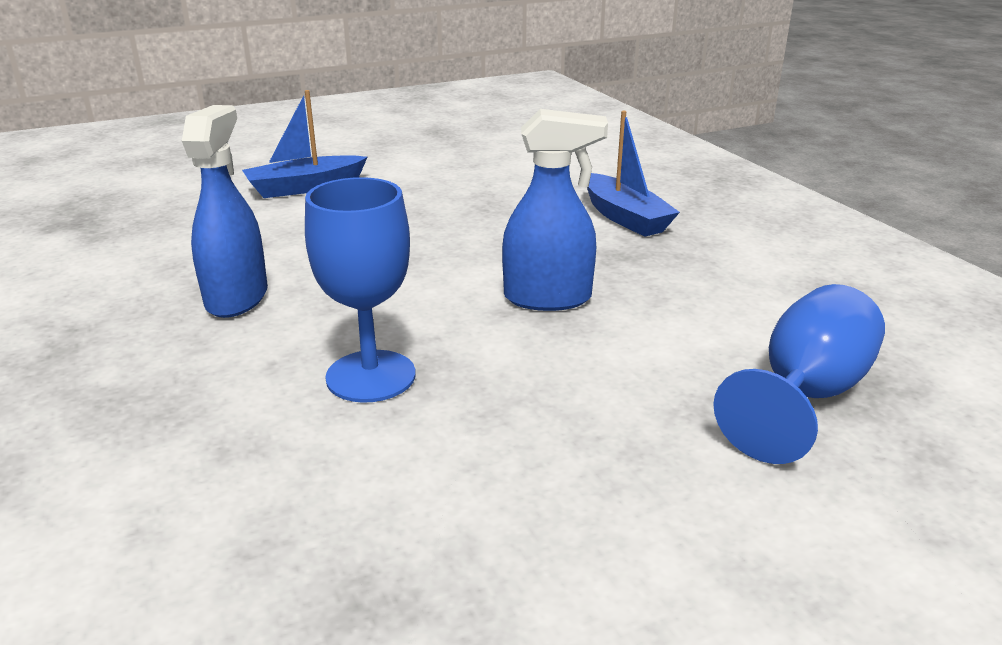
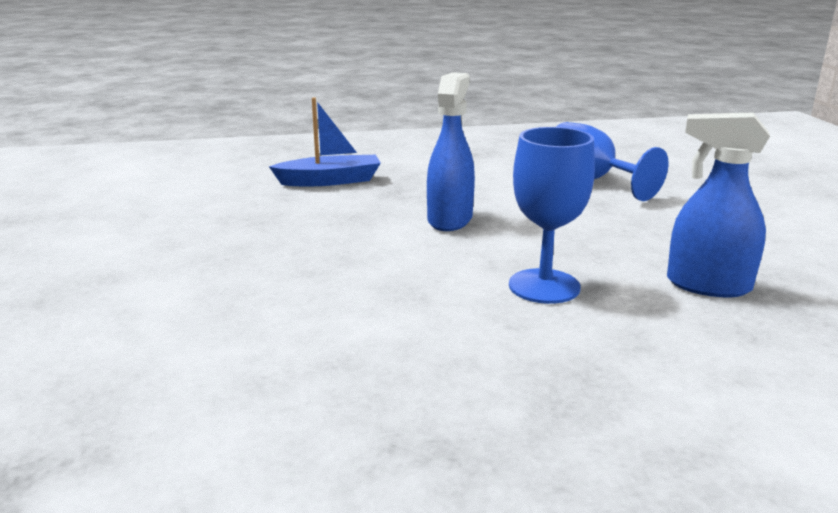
camera: 75 degrees left, 5 degrees down
(237, 298) = (376, 341): blue spray bottle -> blue spray bottle (707, 285)
(304, 188) = (98, 298): blue boat -> none

